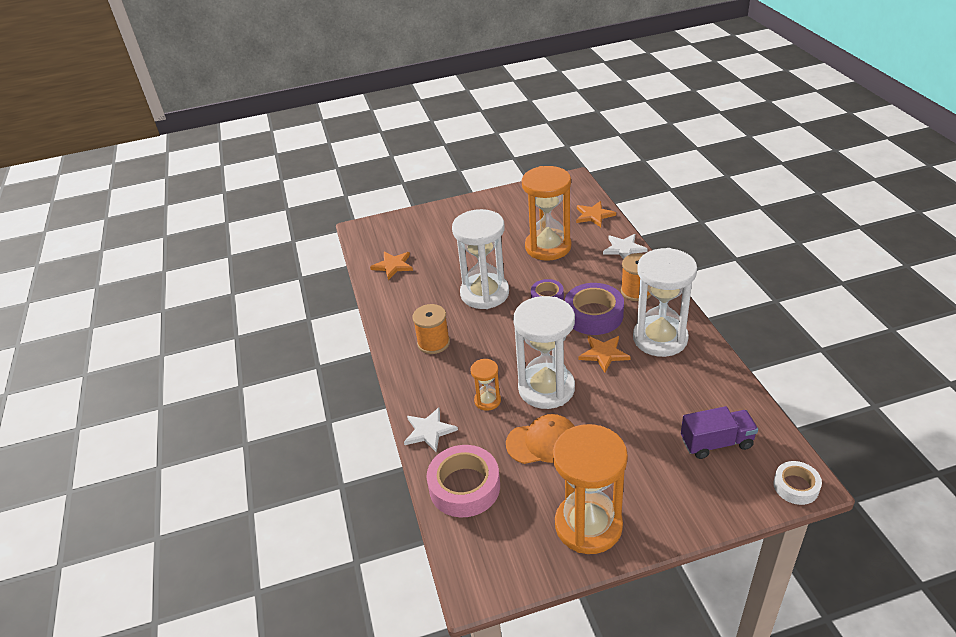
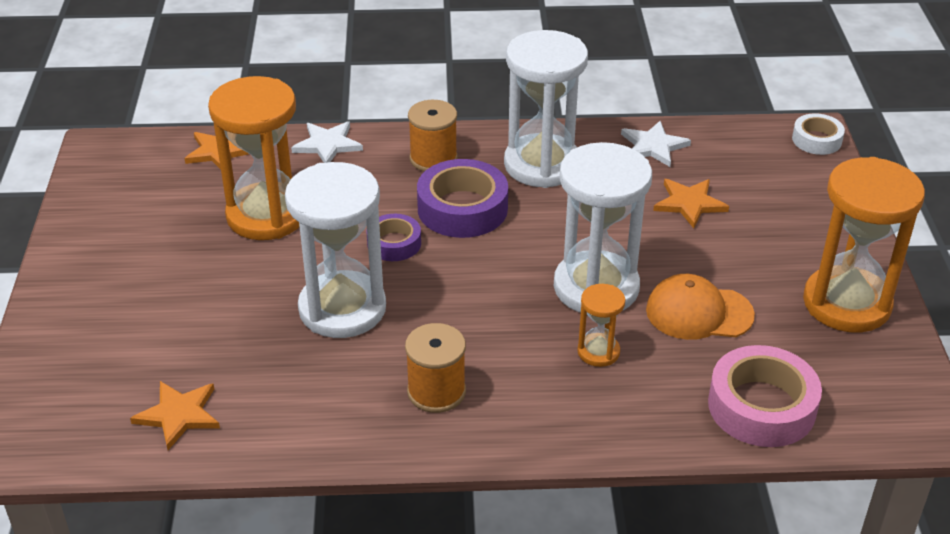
camera: 80 degrees left, 0 degrees up
(429, 431) = (640, 428): white star -> white star (653, 146)
(543, 442) = (699, 312): orange cap -> orange cap turned 90 degrees counterclockwise
(603, 354) = (549, 219): orange star -> orange star (689, 203)
(716, 443) = (740, 173): purple truck -> none

